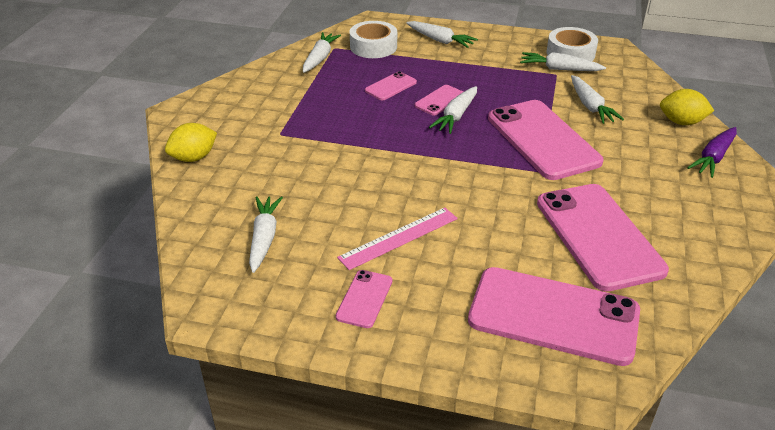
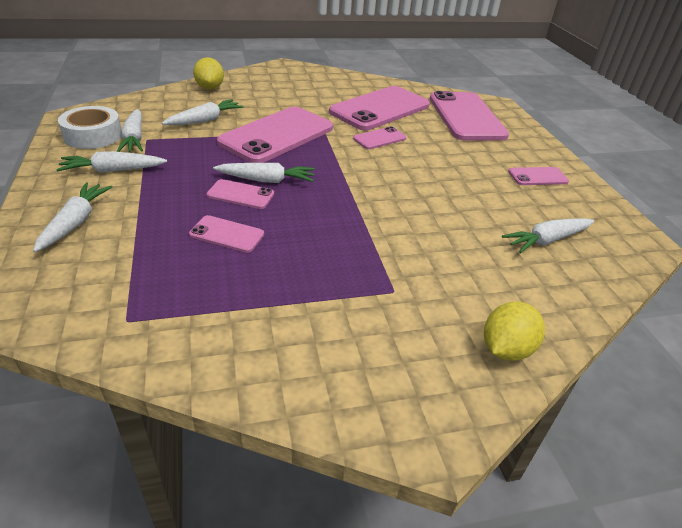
camera: 120 degrees left, 0 degrees up
(194, 158) = (506, 349): yellow lemon -> yellow lemon turned 75 degrees counterclockwise
(320, 58) = (170, 325): white carrot -> white carrot (112, 170)
(373, 46) = (111, 278): white tape -> none
(399, 238) = (466, 176): pink ruler -> none
(511, 206) = (379, 138): none -> pink phone
(713, 158) = (254, 79): purple carrot -> none

